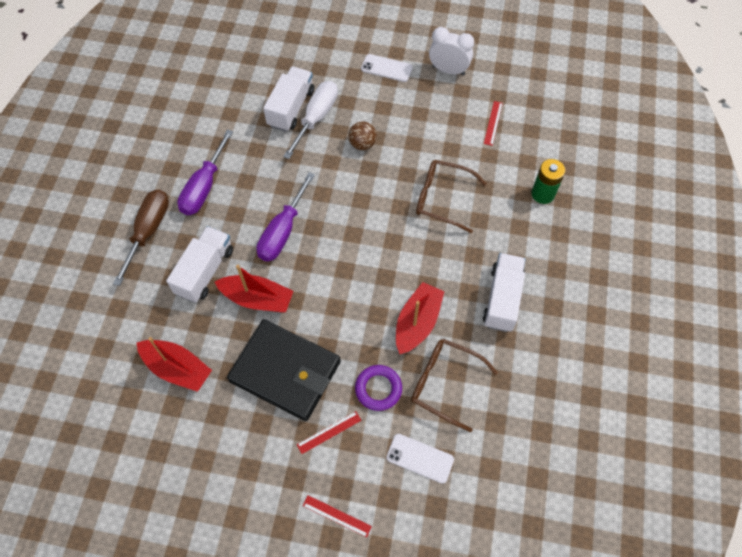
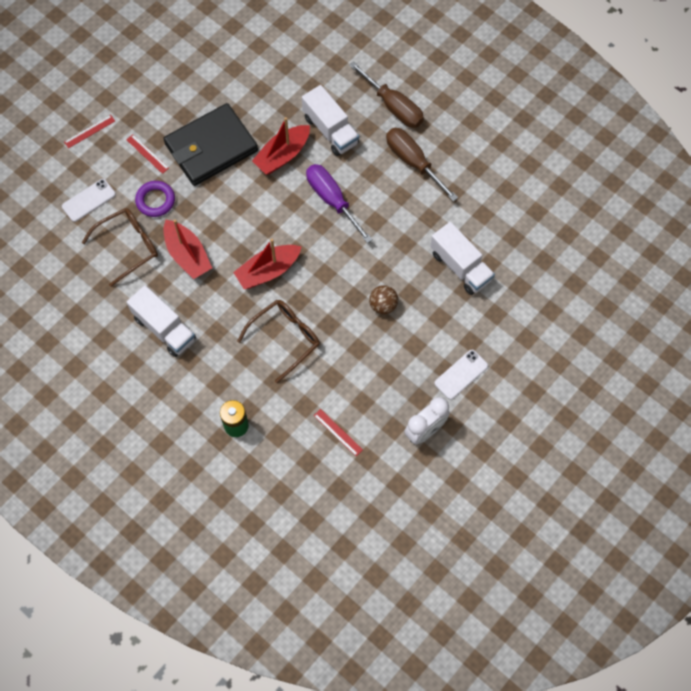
camera: 120 degrees right, 5 degrees up
(177, 369) = (260, 81): red boat -> red boat (268, 271)
(204, 187) = (413, 162): purple screwdriver -> brown screwdriver
(316, 118) = (436, 282): white screwdriver -> none
(329, 432) = (147, 154): red ruler -> red ruler turned 45 degrees counterclockwise

